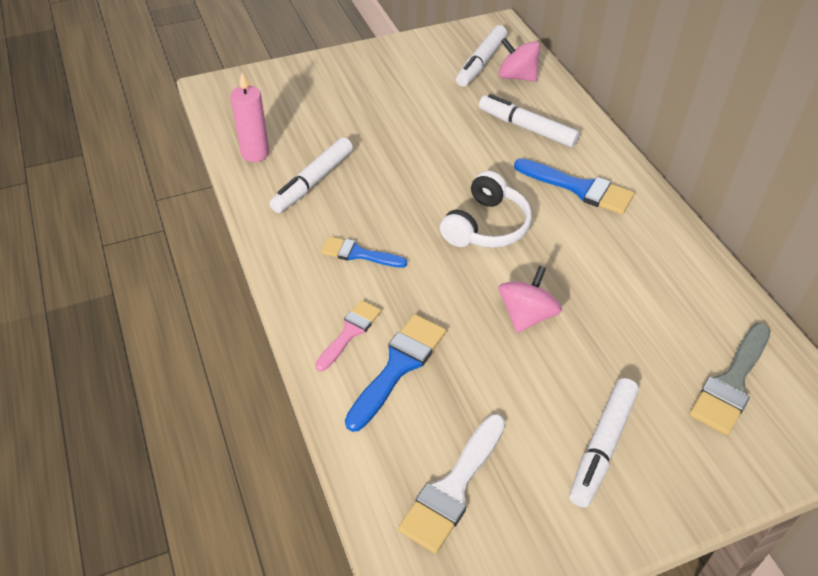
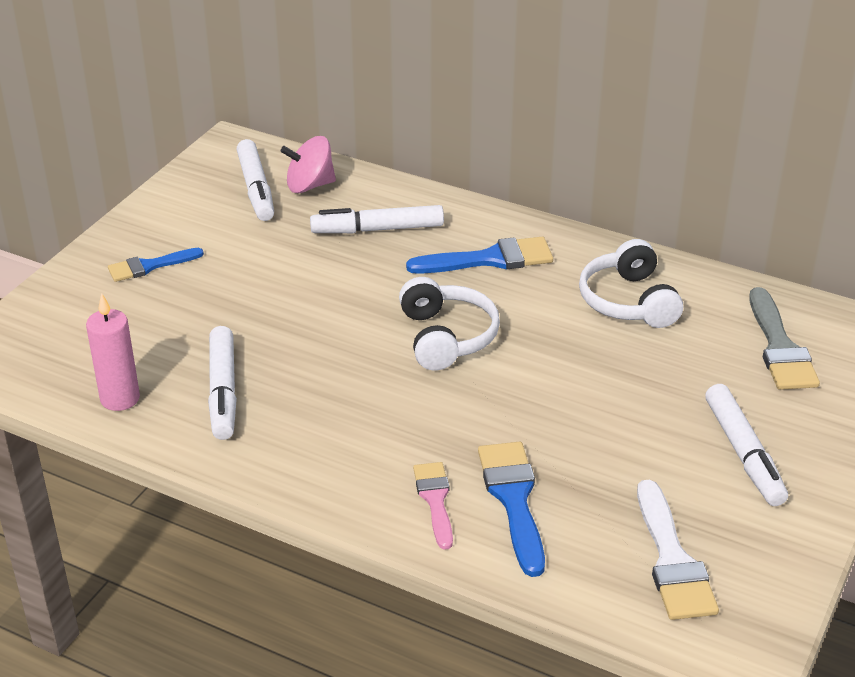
camera: 40 degrees left, 10 degrees down
(358, 254) = (356, 429): blue brush -> blue brush (150, 266)
(526, 315) = (570, 391): pink spinning top -> none
(647, 275) = (628, 301): none -> white headphones

